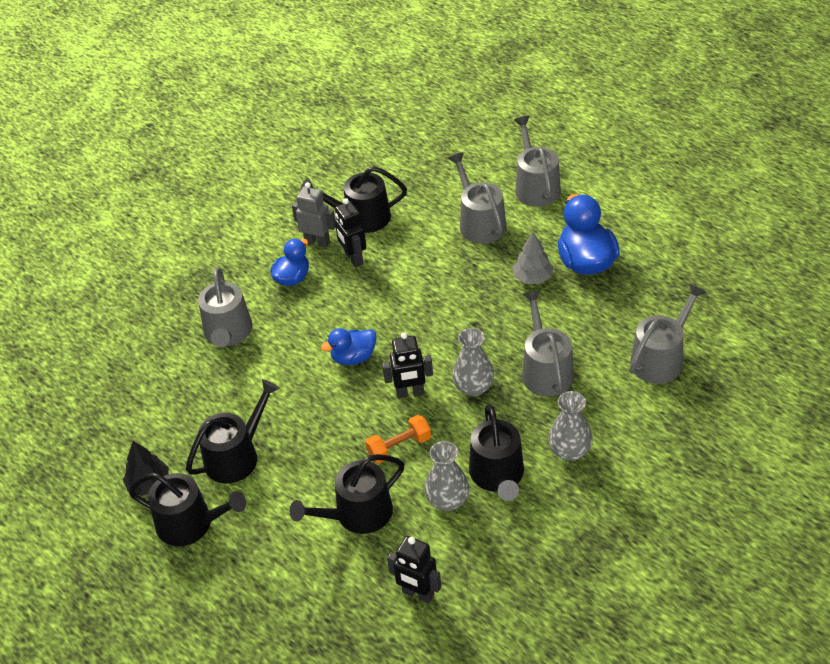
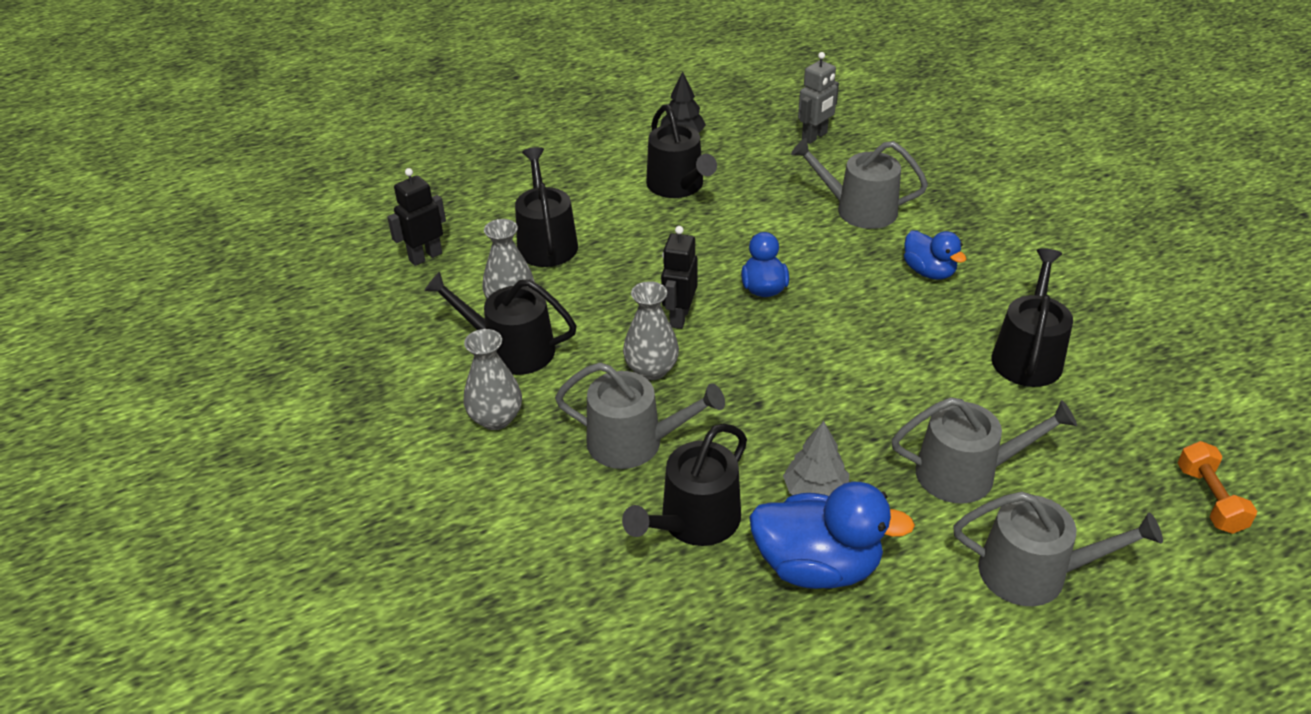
camera: 110 degrees right, 5 degrees down
(191, 524) = (618, 149): black watering can -> black watering can (694, 521)
(317, 242) = (990, 306): grey robot -> grey robot (814, 137)
(353, 259) = (942, 329): black robot -> none
(399, 447) = (607, 289): orange dumbbell -> orange dumbbell (1209, 499)
(660, 358) = (572, 571): grey watering can -> none

